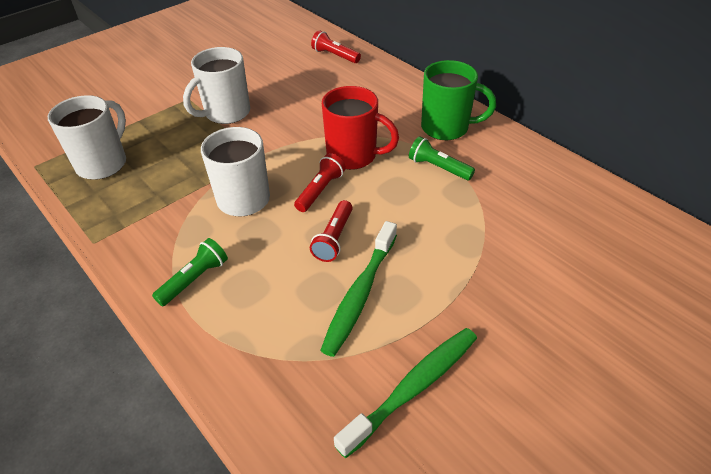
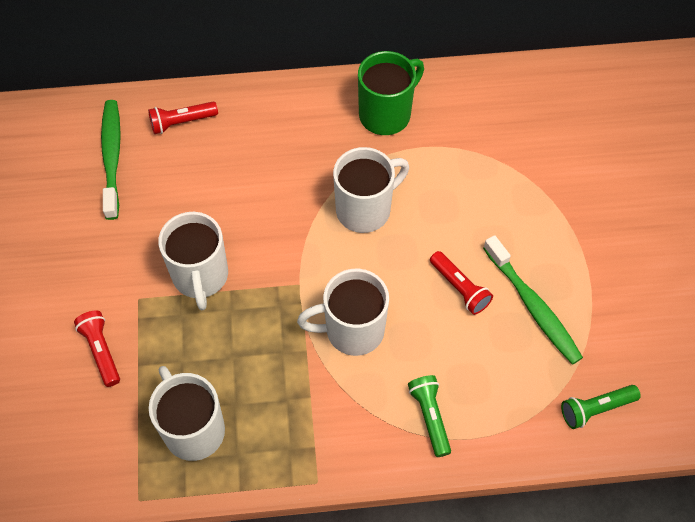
camera: 55 degrees left, 15 degrees up
(320, 190) = (391, 263): red flashlight -> red flashlight (101, 351)
(353, 156) = (365, 209): red mug -> white mug
(413, 387) = (637, 325): green toothbrush -> green toothbrush (112, 157)
(438, 168) = (434, 158): green flashlight -> green flashlight (595, 409)

